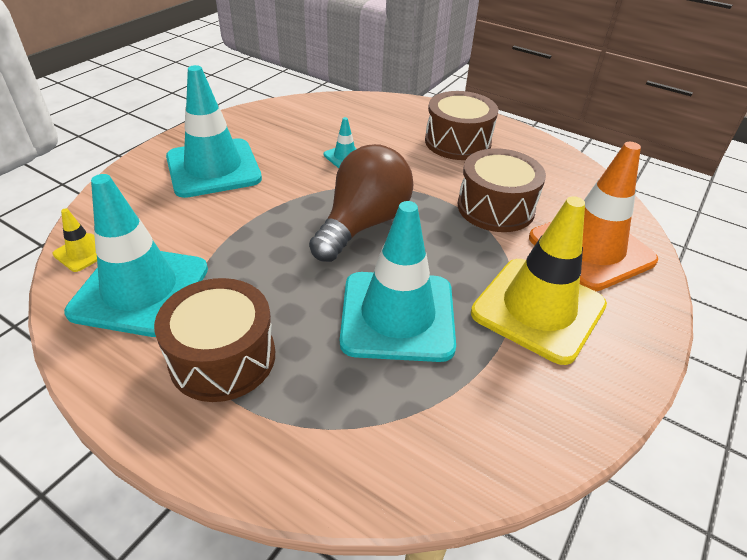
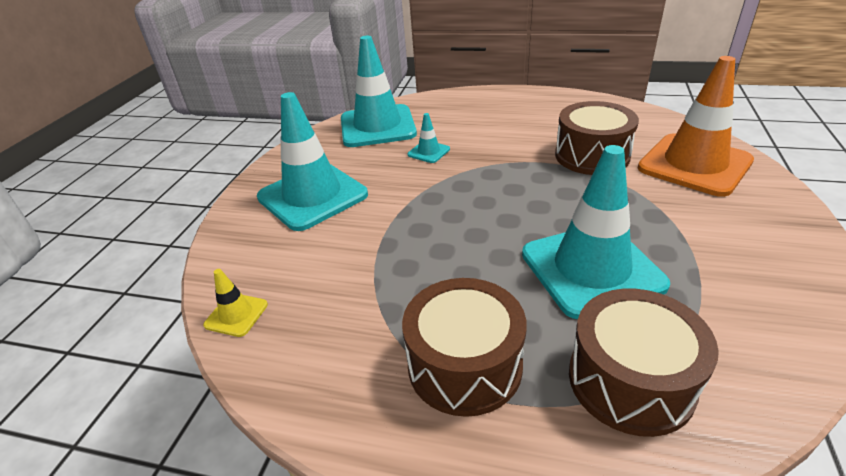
camera: 15 degrees left, 5 degrees down
(140, 290) = (328, 330): turquoise traffic cone -> turquoise traffic cone (377, 126)
(363, 224) = (493, 202): brown light bulb -> none
(457, 142) = (515, 114): brown drum -> brown drum (630, 380)
(538, 309) = (699, 224): yellow traffic cone -> none

